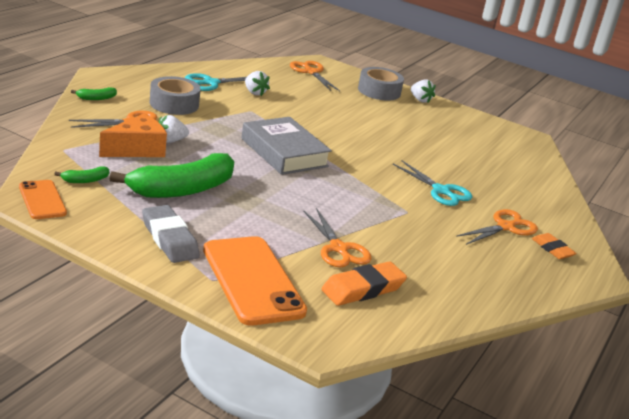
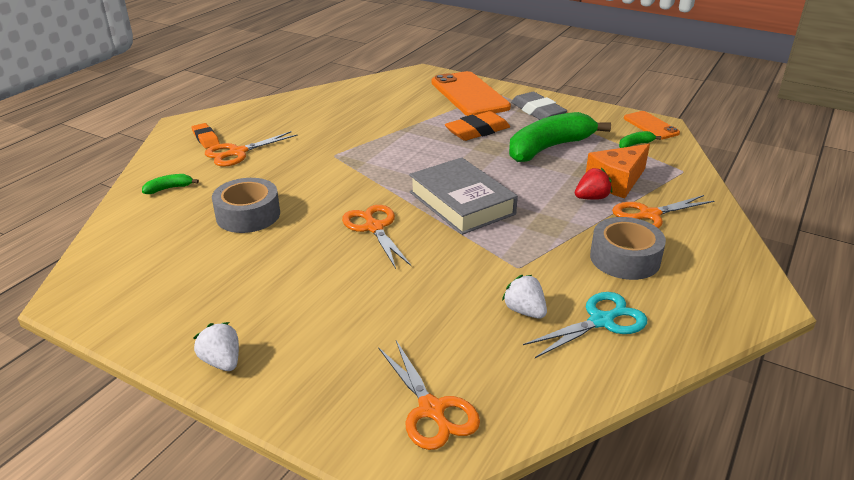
camera: 175 degrees left, 5 degrees up
(96, 98) = (724, 248): green banana -> green banana (169, 188)
(170, 141) = (591, 198): white strawberry -> red strawberry
(338, 248) = (406, 119): orange scissors -> orange scissors (374, 227)
(363, 289) = (390, 97): orange eraser -> orange eraser (477, 131)
(379, 91) = (298, 372): grey tape -> grey tape (248, 215)
(441, 191) = (285, 181): turquoise scissors -> none

